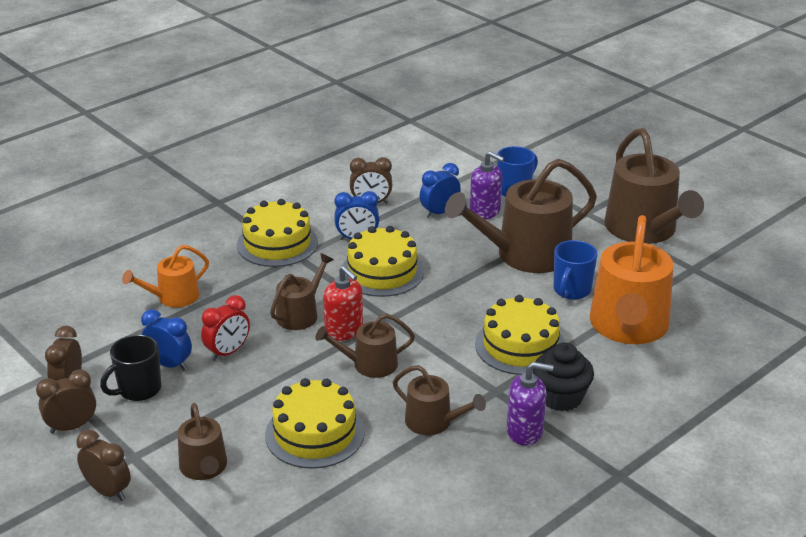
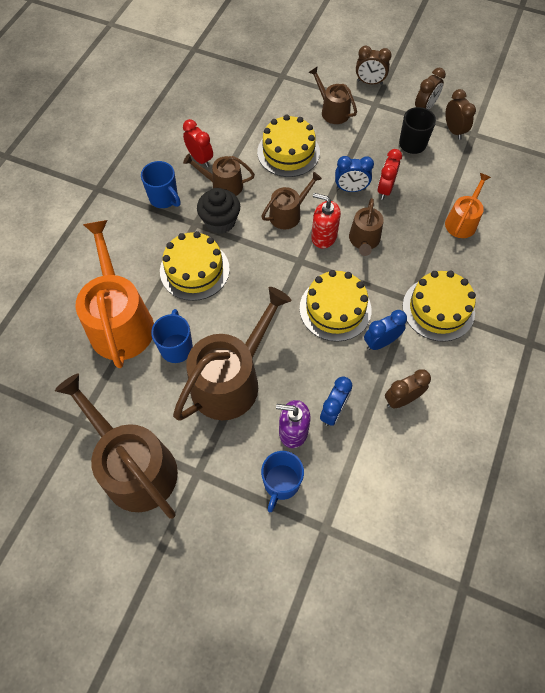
camera: 155 degrees right, 30 degrees up
(169, 364) = (412, 167): blue clock -> blue clock (351, 189)
(448, 465) = (200, 159): none -> red clock
(525, 431) = (164, 198): purple soap dispenser -> blue mug
(560, 397) = (150, 234): black cupcake -> black cupcake (220, 221)

